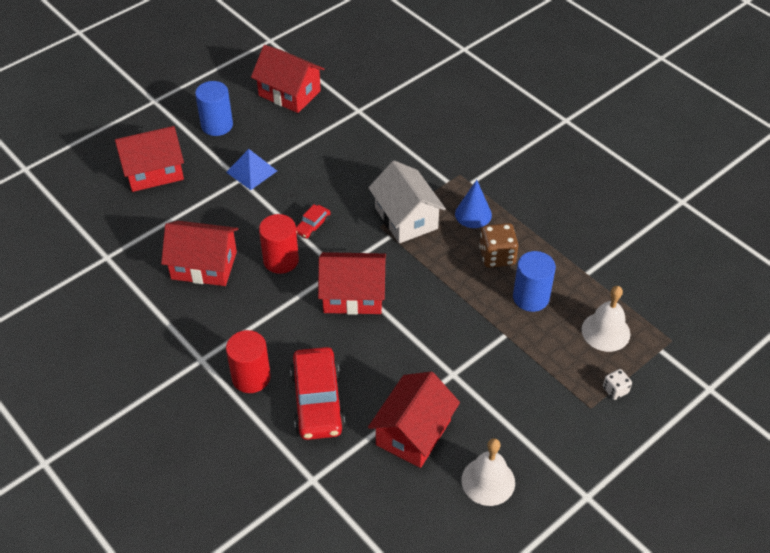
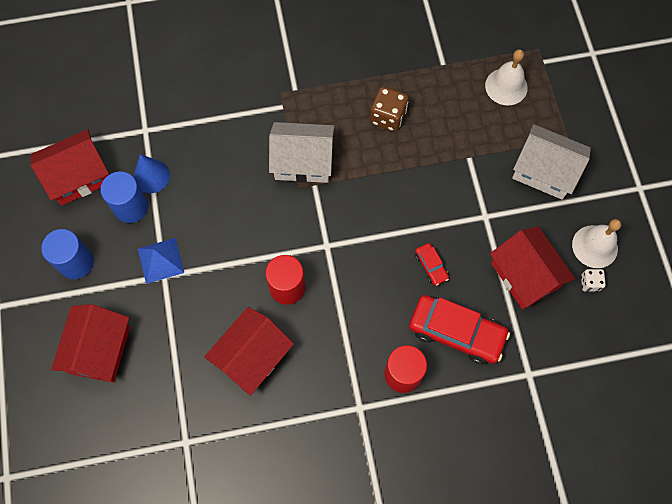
camera: 60 degrees left, 20 degrees up
(313, 226) = (263, 241): red car -> red car (431, 266)
(353, 295) = (362, 248): red house -> none
(473, 214) = (332, 108): blue cone -> blue cone (151, 176)
(531, 297) = (444, 117): blue cylinder -> blue cylinder (131, 207)
(538, 402) = (544, 171): none -> white house
(615, 390) = (561, 113): white dice -> white dice (590, 283)

